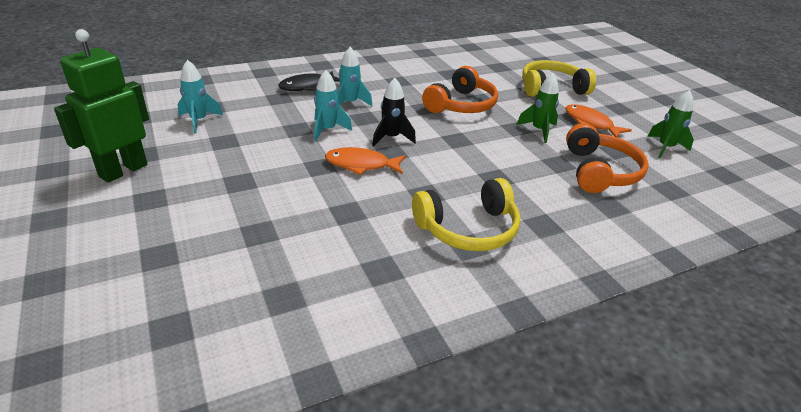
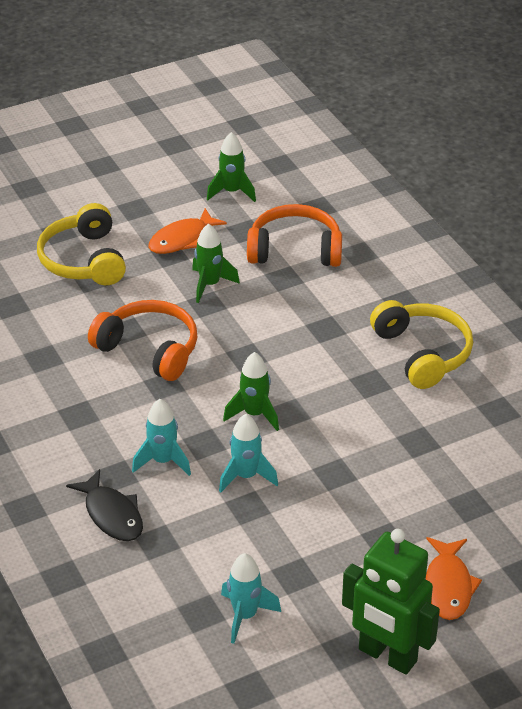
camera: 90 degrees left, 5 degrees up
(361, 165) = (324, 437): orange fish -> orange fish (448, 586)
(391, 138) = (254, 414): black rocket -> green rocket

